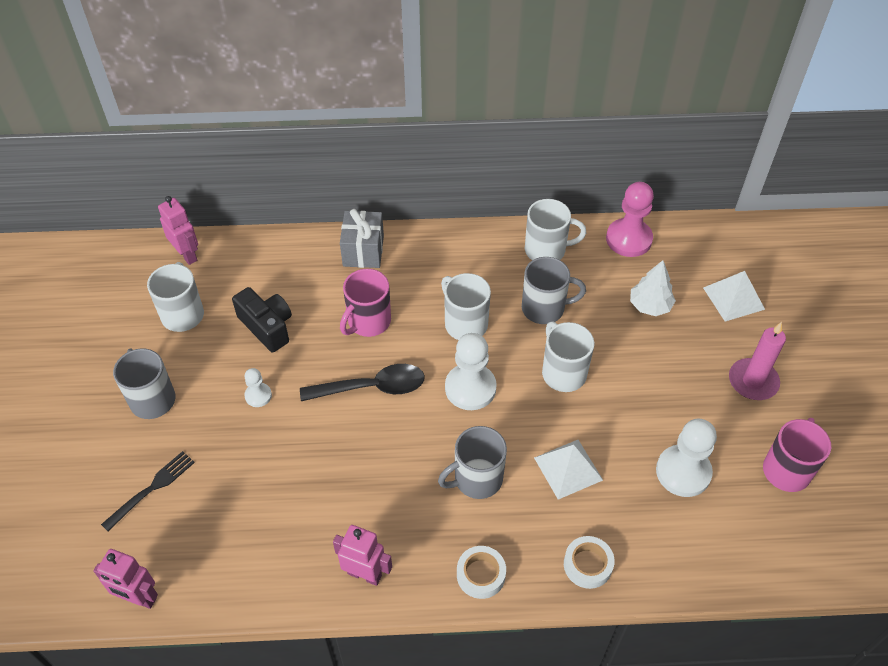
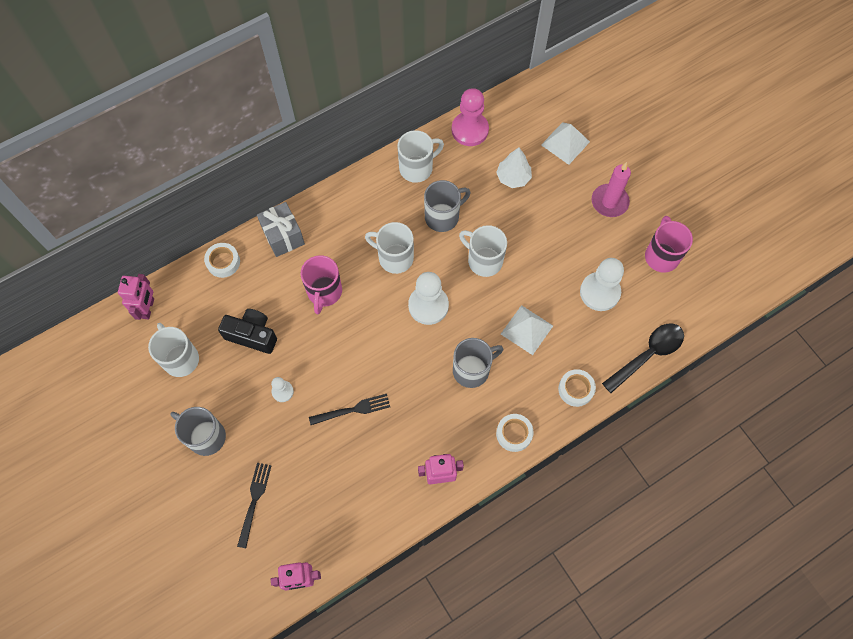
camera: 30 degrees left, 15 degrees up
(187, 255) = (148, 308): pink robot -> pink robot turned 75 degrees clockwise
(288, 247) = (223, 262): none -> white tape
(317, 452) = (353, 410): none -> black fork
(372, 387) = (360, 342): black spoon -> black spoon (647, 355)
(476, 479) = (472, 370): grey mug -> grey mug turned 150 degrees counterclockwise

